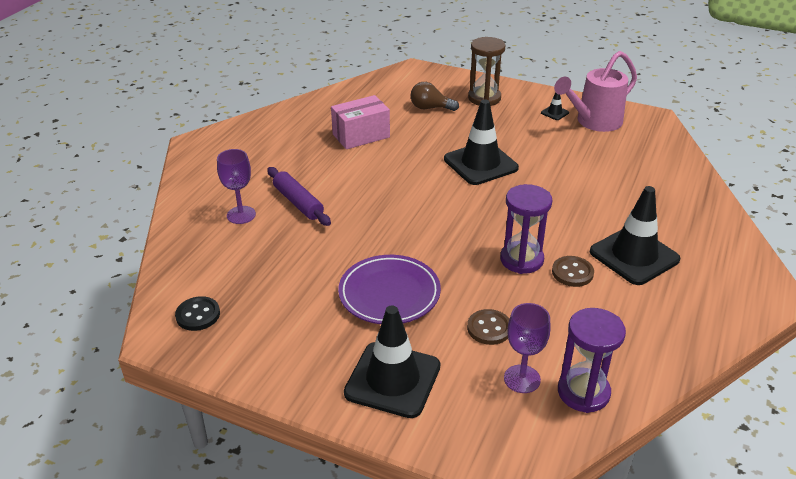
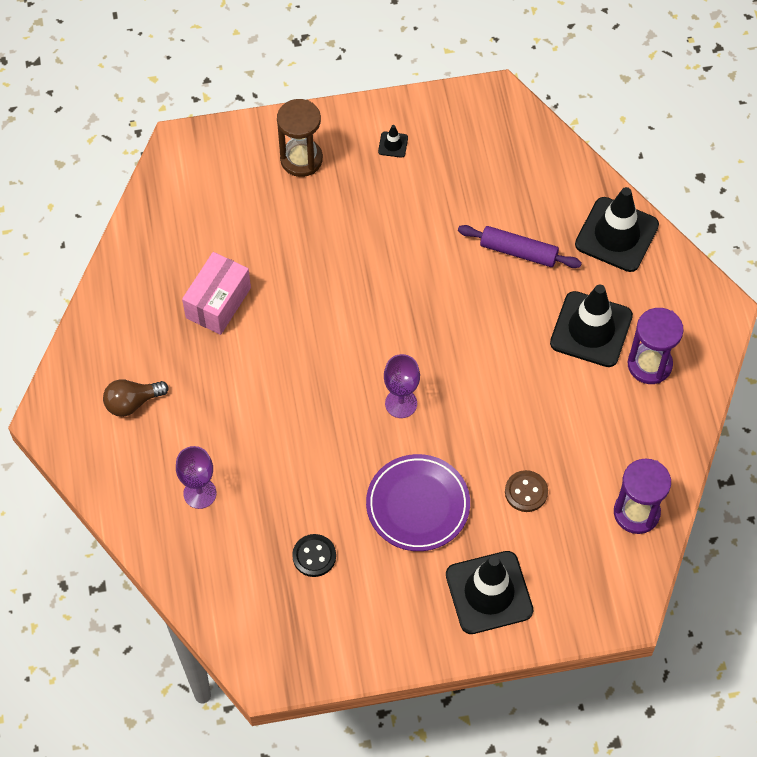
camera: 35 degrees left, 25 degrees up
(198, 315) = (275, 632): black button -> black button (314, 556)
(298, 203) = (240, 442): purple rolling pin -> purple rolling pin (518, 251)
(430, 108) = (255, 211): brown light bulb -> brown light bulb (132, 402)
(480, 164) = (374, 277): black traffic cone -> black traffic cone (616, 235)
(521, 260) = (500, 393): purple hourglass -> purple hourglass (649, 364)
(522, 379) = (584, 528): purple goblet -> purple goblet (401, 403)
(572, 273) = (552, 383): brown button -> none
(593, 122) = (442, 139): pink watering can -> none

